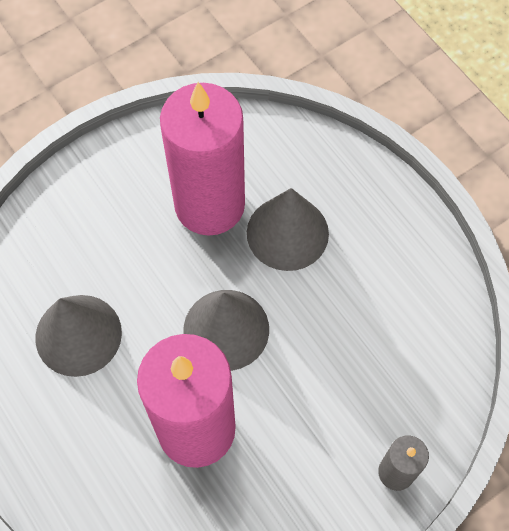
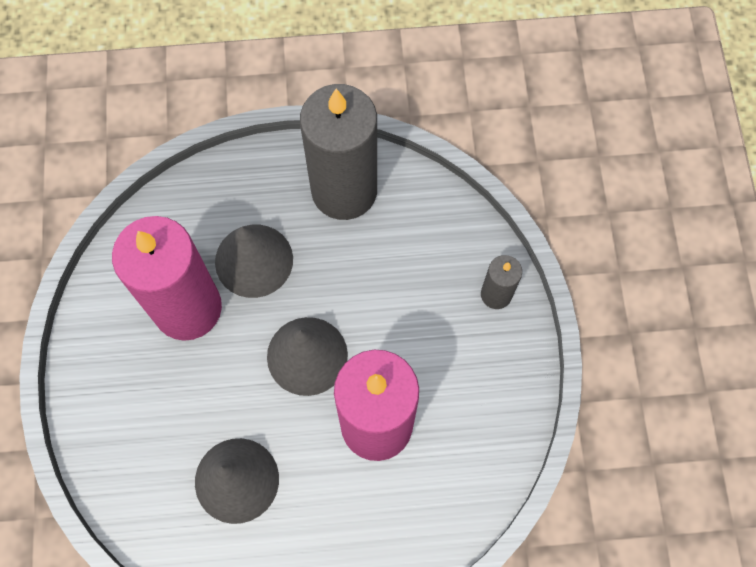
camera: 60 degrees left, 5 degrees up
(406, 271) = (344, 190): none -> grey candle

